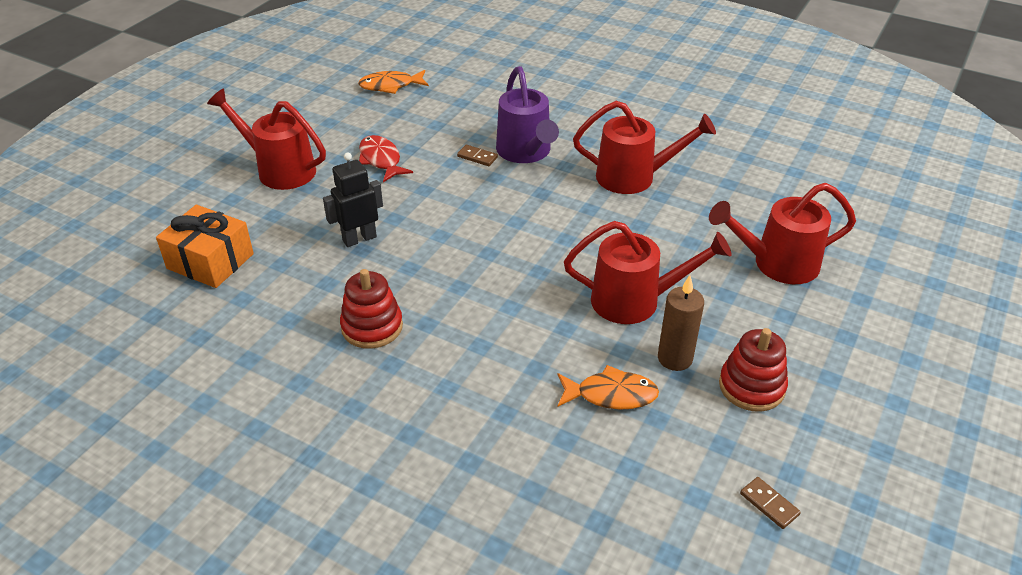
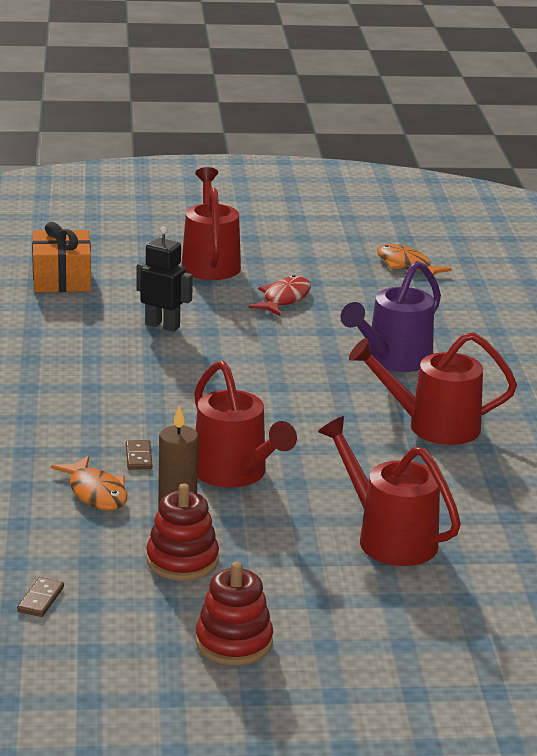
camera: 55 degrees right, 15 degrees down
(372, 327) = (61, 366): red stacking toy -> red stacking toy (234, 642)
(477, 157) = (351, 340): brown domino -> brown domino (139, 457)
(635, 177) = (432, 426): red watering can -> red watering can turned 120 degrees clockwise

